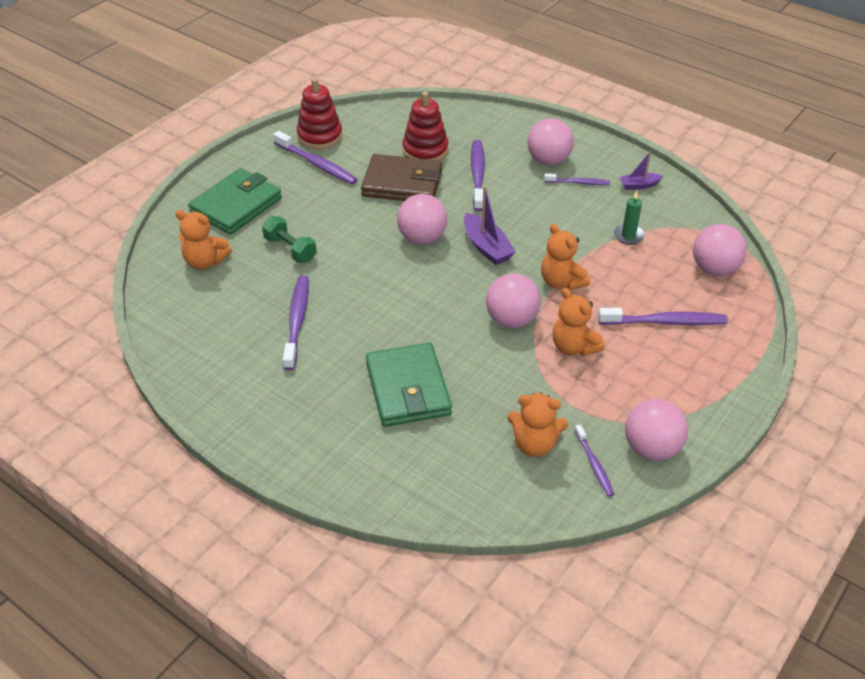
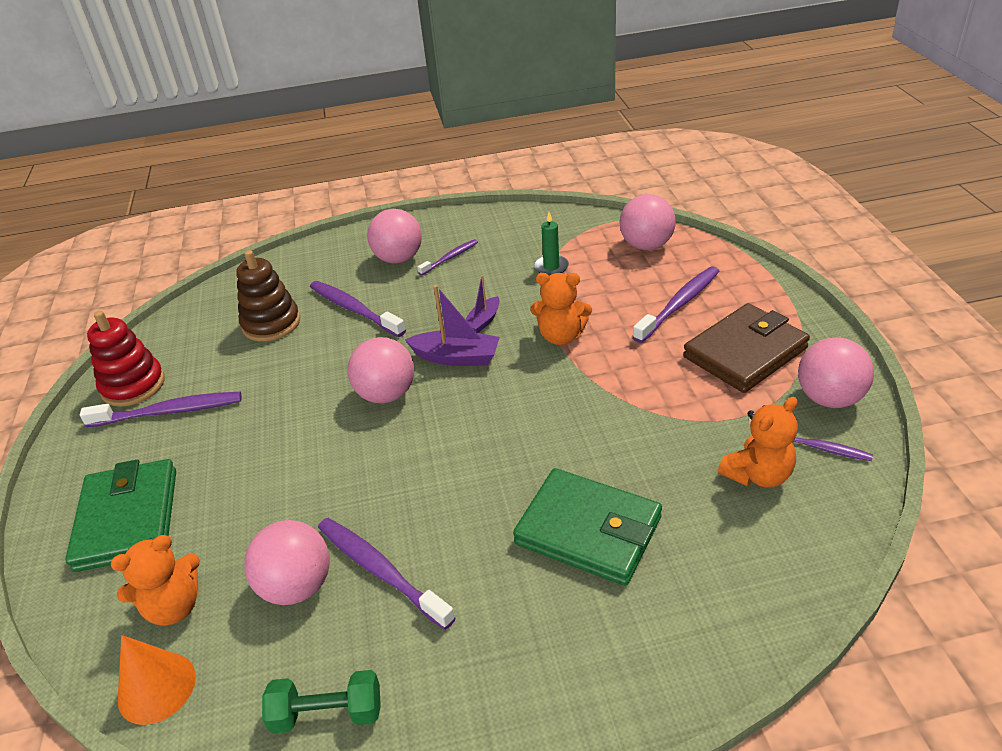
camera: 45 degrees left, 5 degrees down
(160, 289) = (156, 687): none -> orange cone
(290, 249) = (263, 510): green dumbbell -> green dumbbell (327, 713)
(402, 183) = (292, 365): brown wallet -> brown wallet (745, 353)
(425, 150) = (271, 323): red stacking toy -> brown stacking toy
(511, 320) = (573, 396): pink ball -> pink ball (297, 586)
(573, 347) = (653, 375): orange teddy bear -> none
(639, 185) = (499, 229): purple boat -> purple boat (483, 321)

